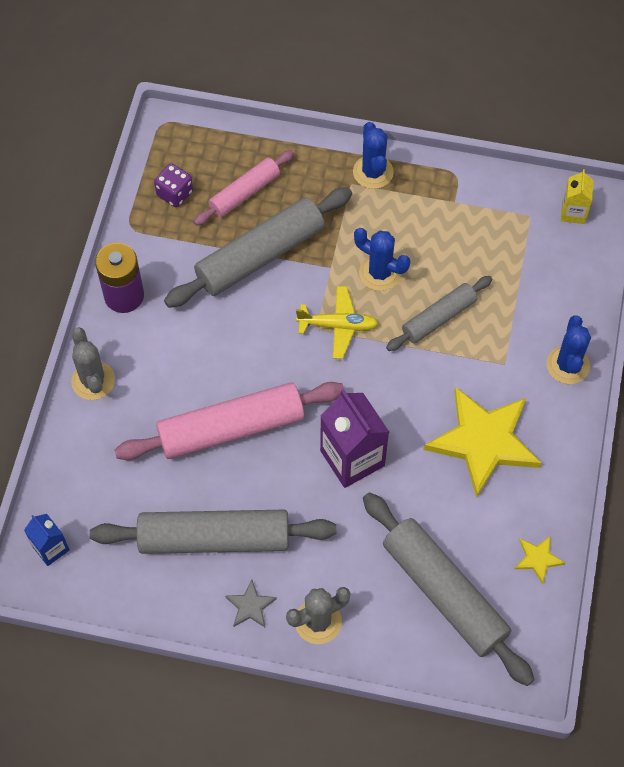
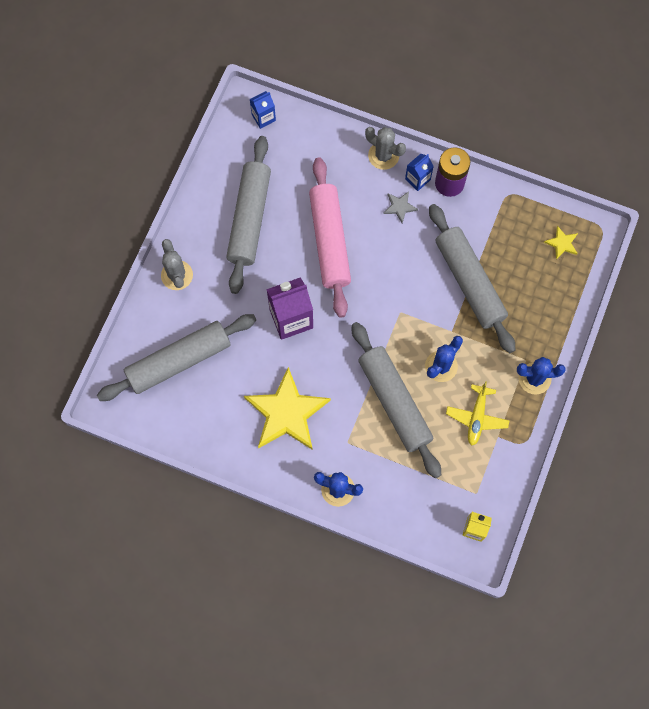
camera: 100 degrees right, 10 degrees up
(93, 381) = (383, 155): grey cactus -> grey cactus turned 45 degrees clockwise
(123, 334) = (417, 179): none -> blue carton
(175, 193) = (534, 229): purple dice -> none
(244, 193) = (528, 279): pink rolling pin -> none
(250, 606) = (197, 234): grey star -> grey star (399, 207)
(338, 326) = (400, 327): yellow plane -> yellow plane (477, 417)
(439, 318) = (394, 402): grey rolling pin -> grey rolling pin, size x1.71
(538, 559) = (189, 430): yellow star -> yellow star (562, 243)

